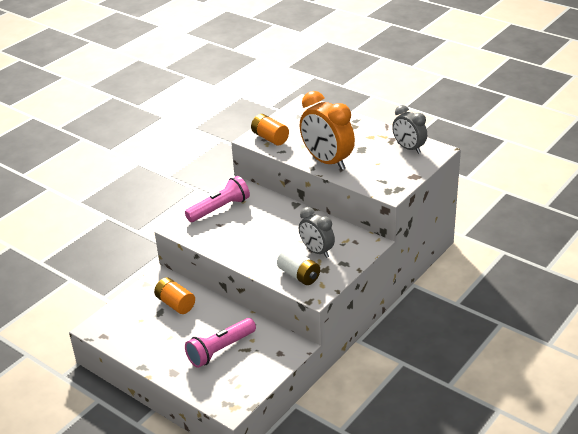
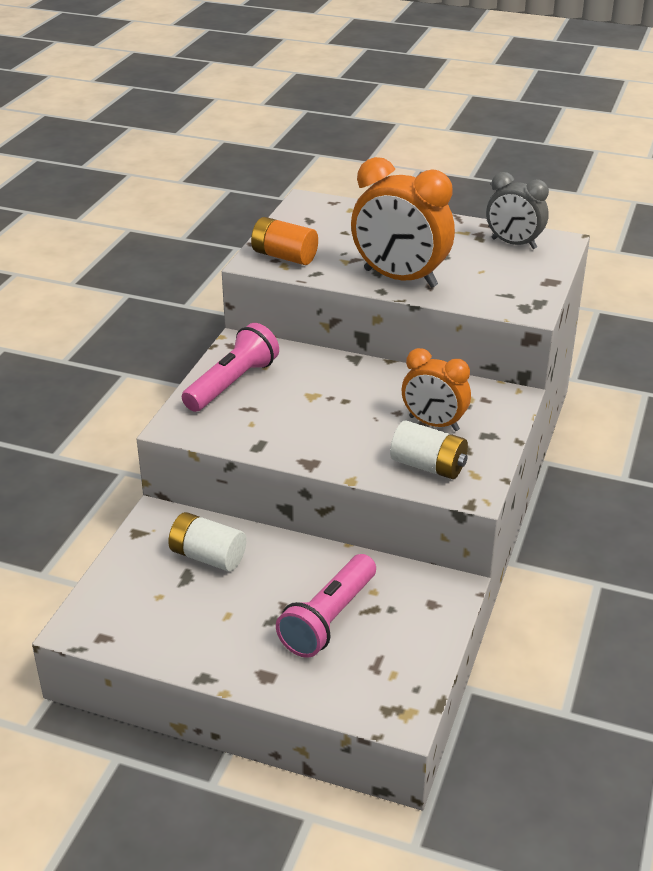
camera: 20 degrees left, 0 degrees up
(175, 304) = (208, 556): orange battery -> white battery
(317, 251) = (434, 424): grey clock -> orange clock

